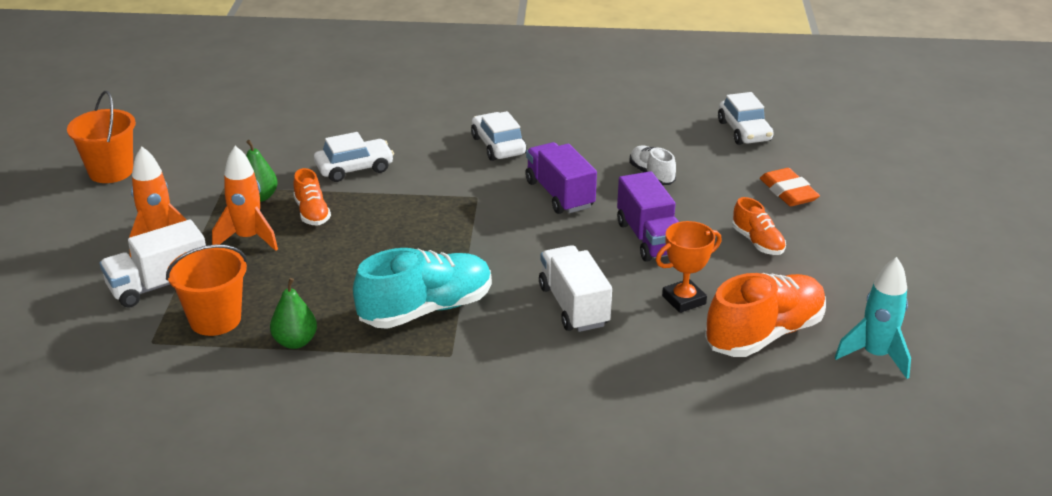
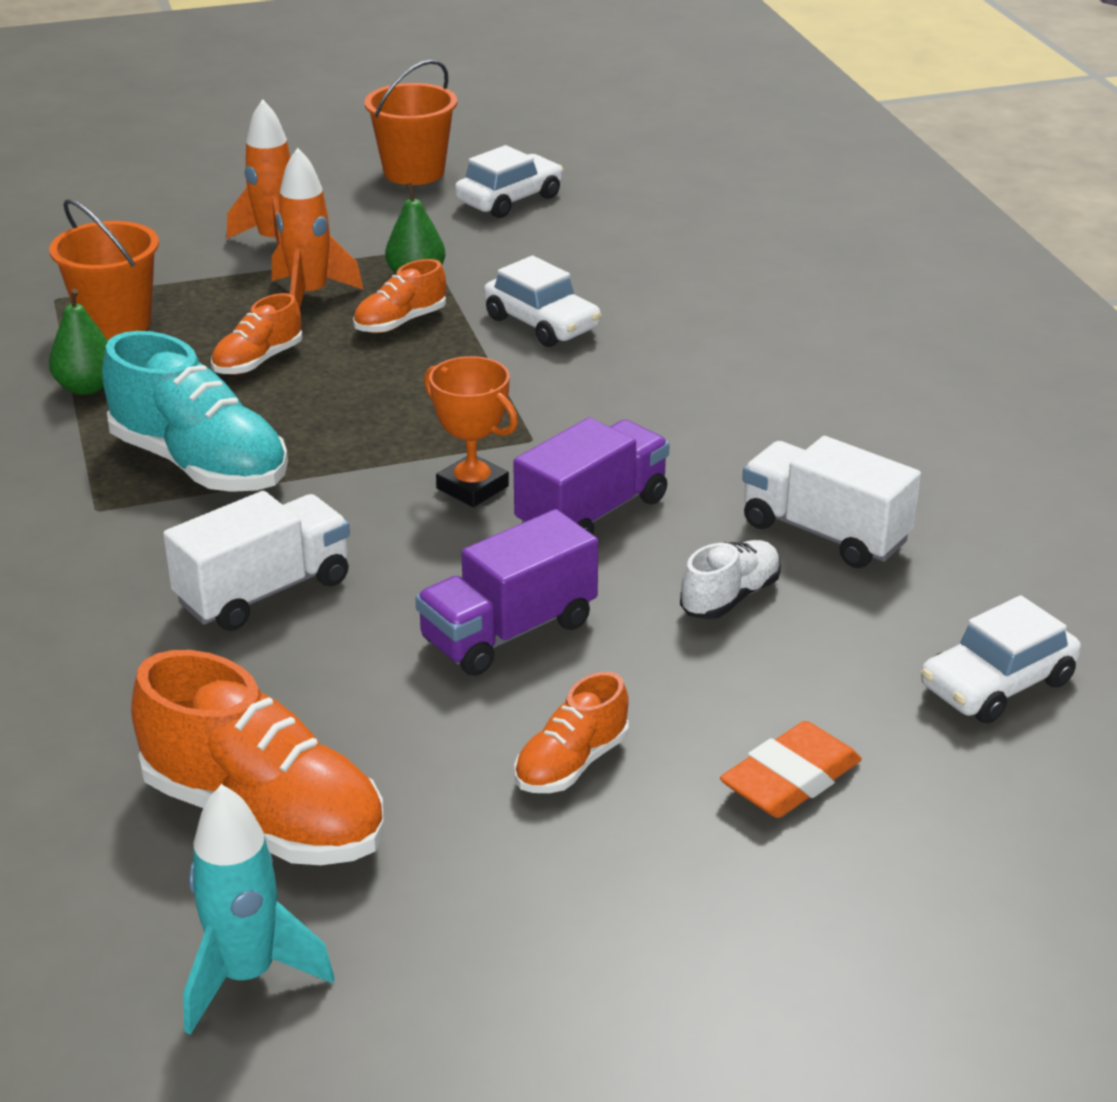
camera: 70 degrees right, 0 degrees up
(159, 285) = (175, 270): white truck -> white truck (825, 533)
(316, 270) = (258, 361): none -> orange shoe
(498, 146) = (706, 424): white car -> white car (510, 200)
(684, 300) = (332, 703): orange trophy -> orange trophy (472, 487)

